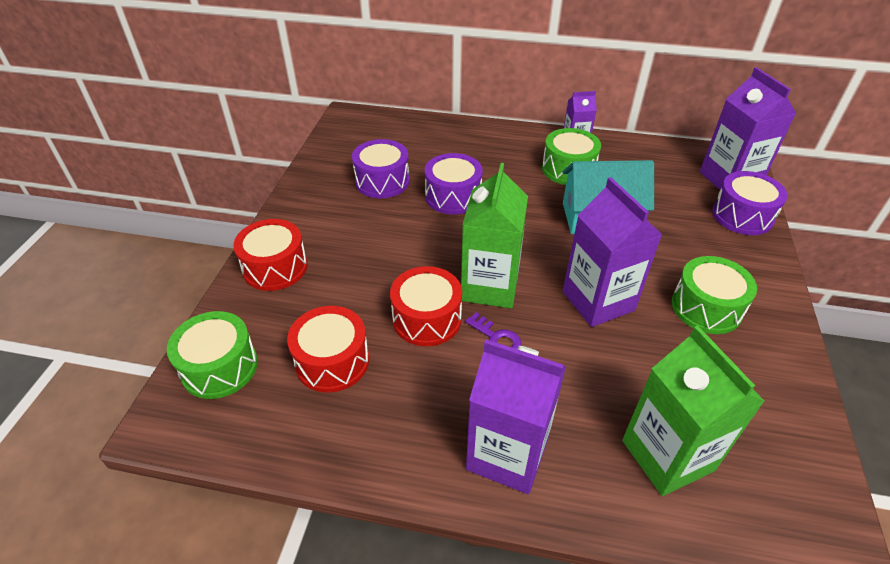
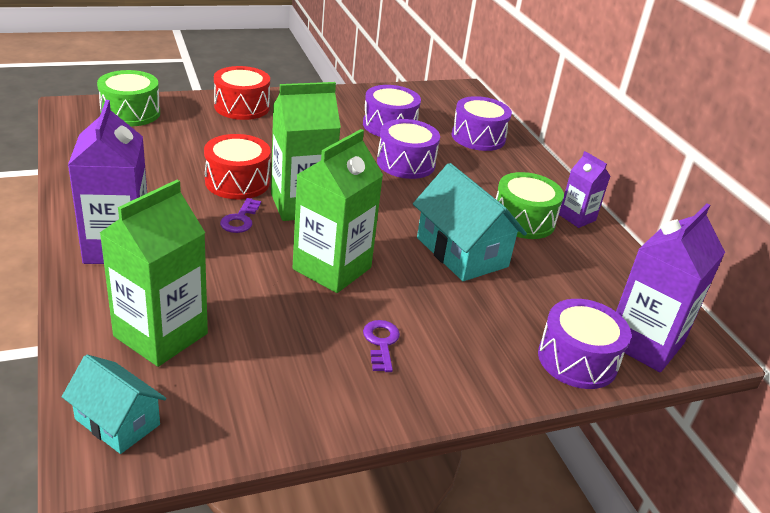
camera: 55 degrees right, 10 degrees down
(332, 361) = (163, 152): red drum -> none
(434, 141) = (478, 137): none -> purple drum
(598, 301) = (332, 268): purple carton -> green carton
(706, 307) = (381, 343): green drum -> purple key
(788, 524) = (117, 422): none -> turquoise house

